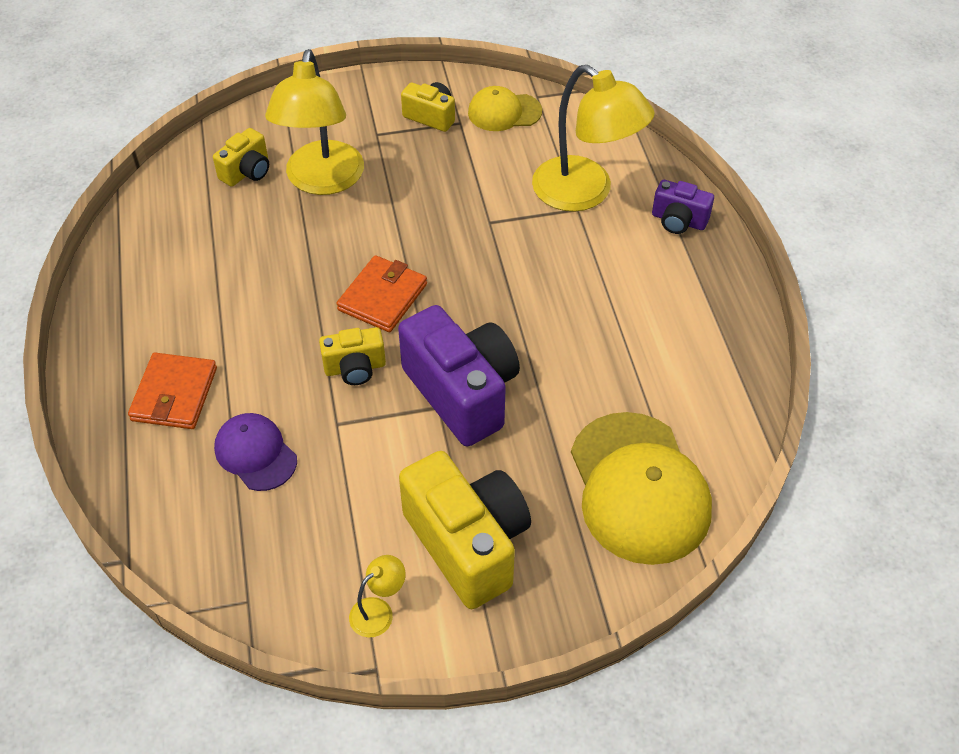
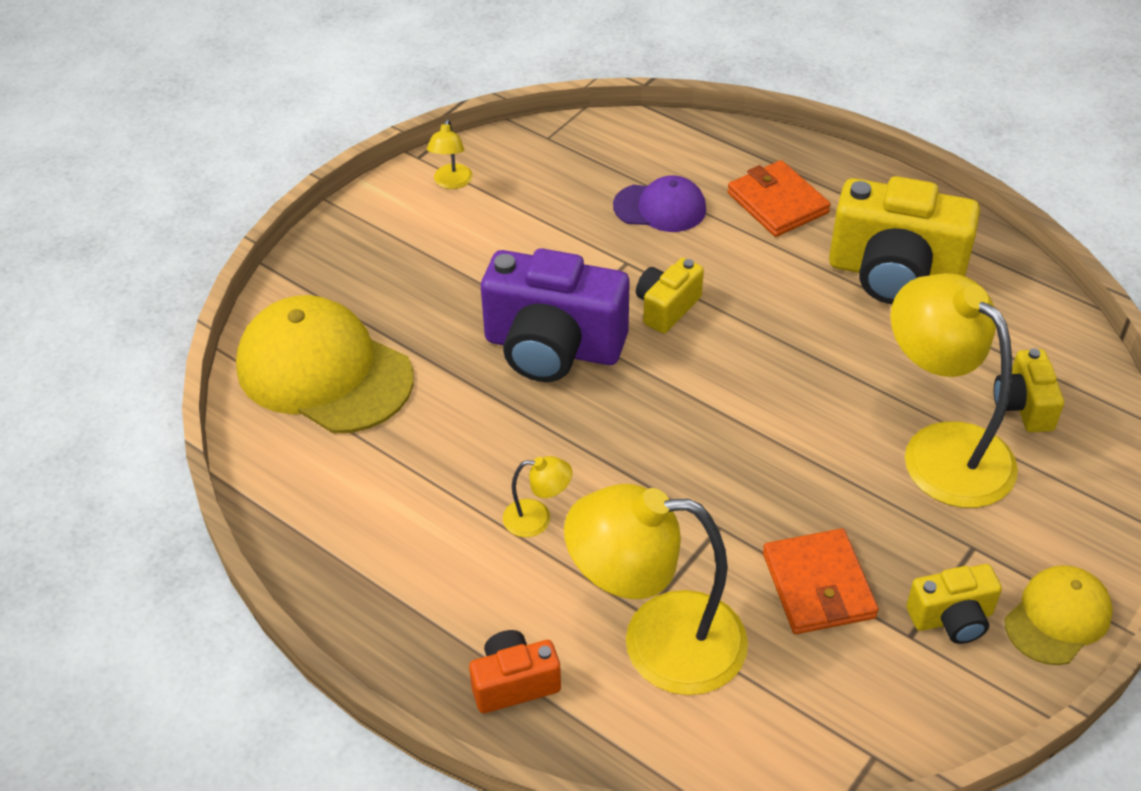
camera: 140 degrees right, 5 degrees down
(382, 297) = (722, 378): orange wallet -> orange wallet (818, 585)
(468, 543) = (429, 253): yellow camera -> yellow camera (894, 274)
(504, 112) = (881, 694): yellow cap -> yellow cap (1058, 617)
(586, 290) = (537, 518): none -> yellow lamp
(678, 221) = (514, 683): purple camera -> orange camera

